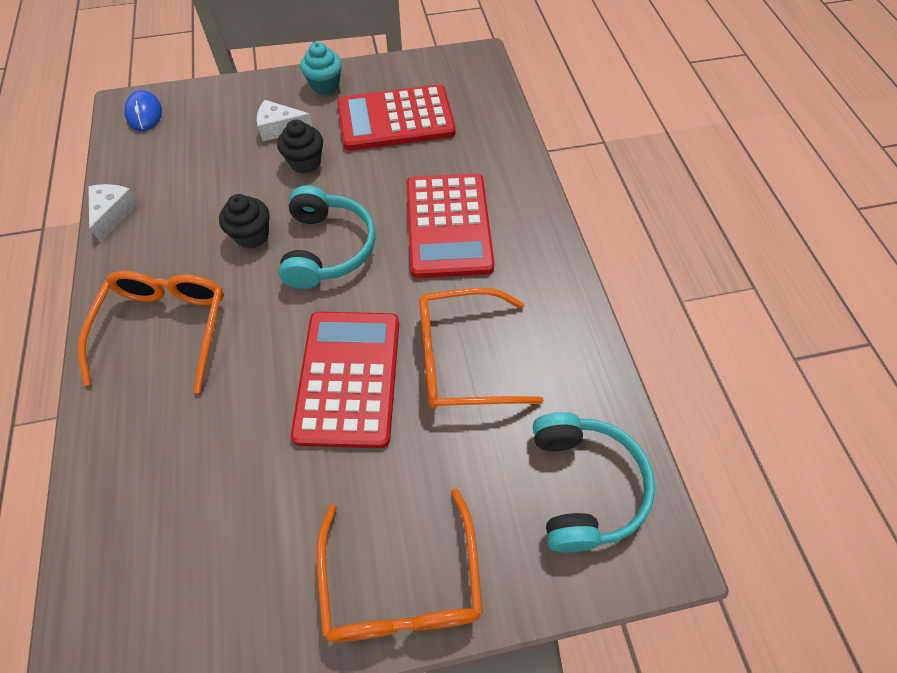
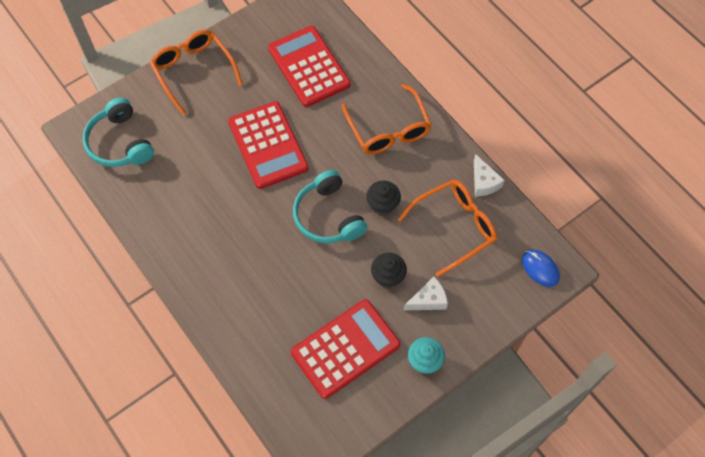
camera: 155 degrees right, 5 degrees up
(448, 225) = (258, 267): red calculator -> red calculator (309, 67)
(461, 359) = (210, 180): orange glasses -> orange glasses (455, 227)

